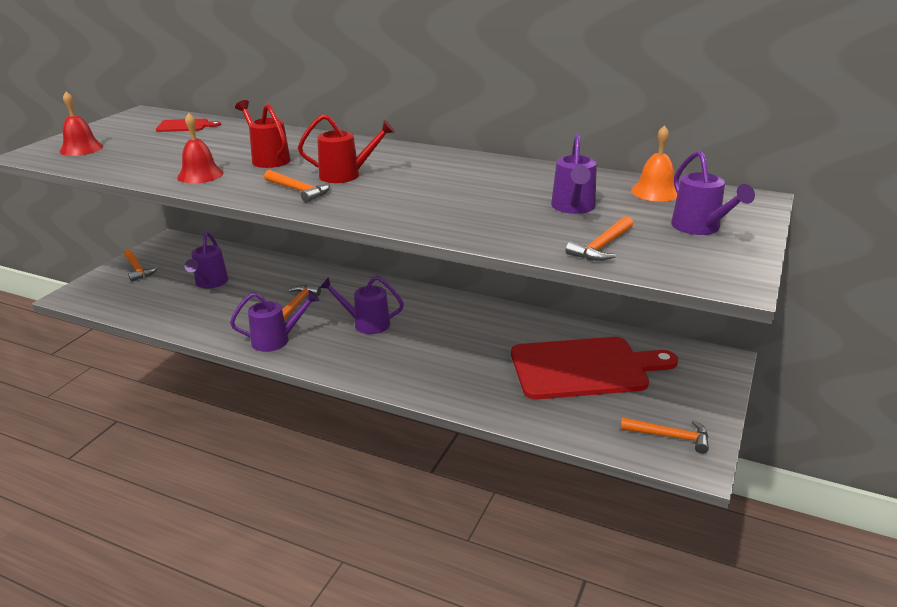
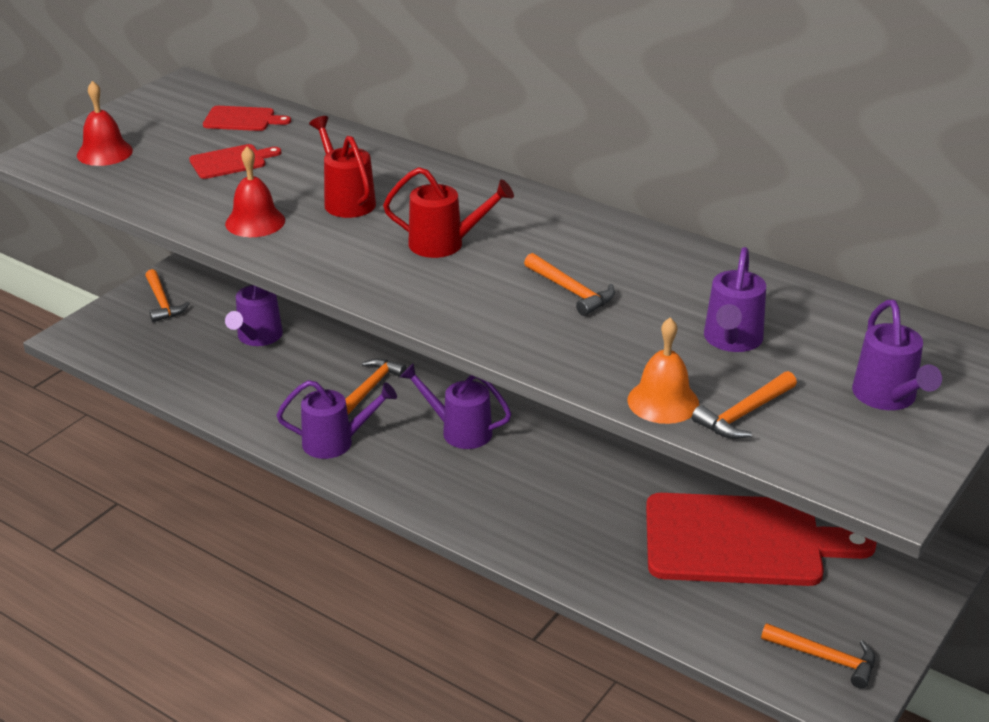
camera: 10 degrees right, 5 degrees up
(178, 146) = (231, 161): none -> red cutting board
(298, 190) = (378, 266): orange hammer -> orange hammer (571, 291)
(655, 192) = (855, 324): orange bell -> orange bell (663, 401)

